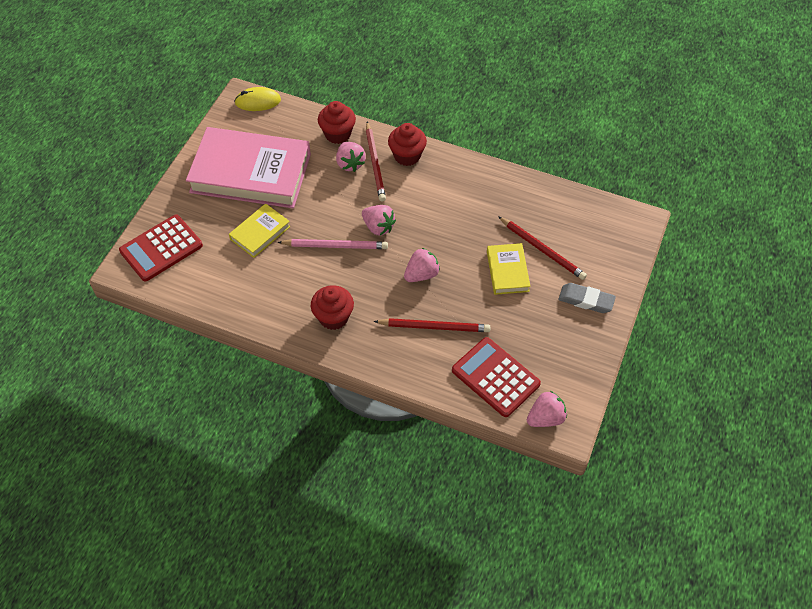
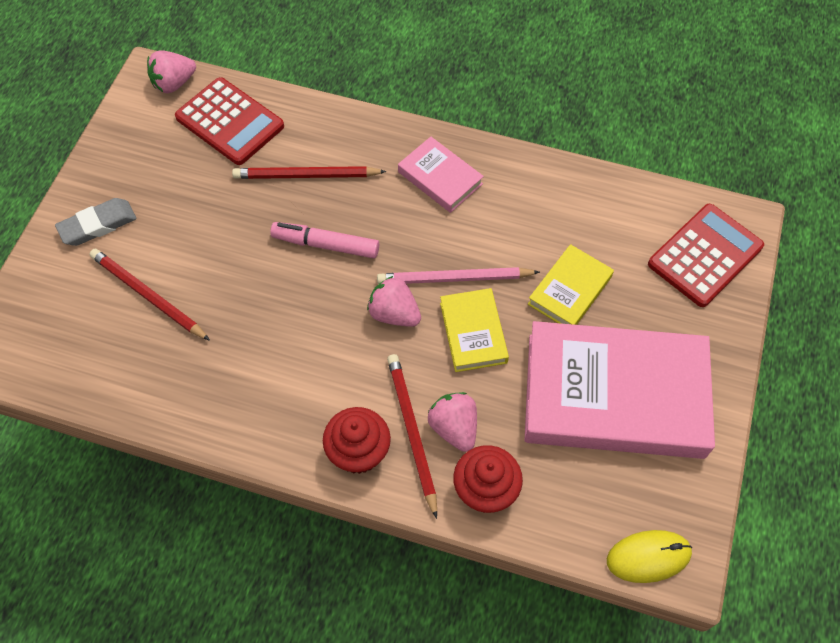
camera: 175 degrees right, 5 degrees up
(333, 317) = (440, 178): red cupcake -> pink book
(421, 274) = (326, 245): pink strawberry -> pink marker
(507, 271) = (203, 258): yellow book -> yellow book (473, 332)
(586, 300) = (98, 225): grey eraser -> grey eraser turned 45 degrees counterclockwise

